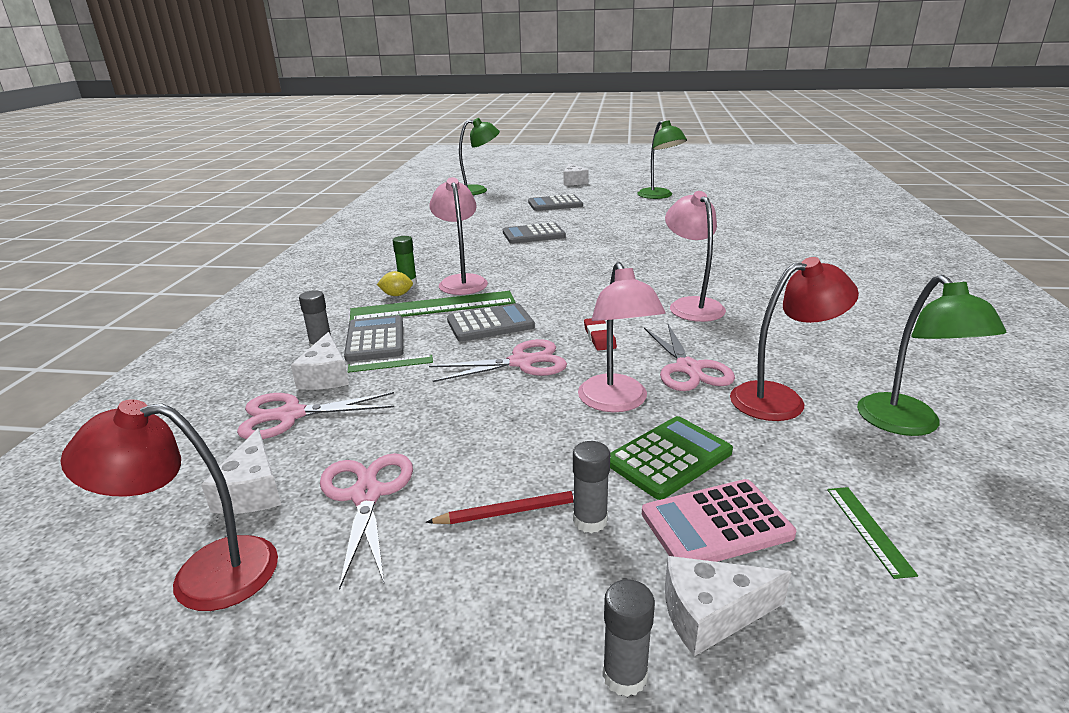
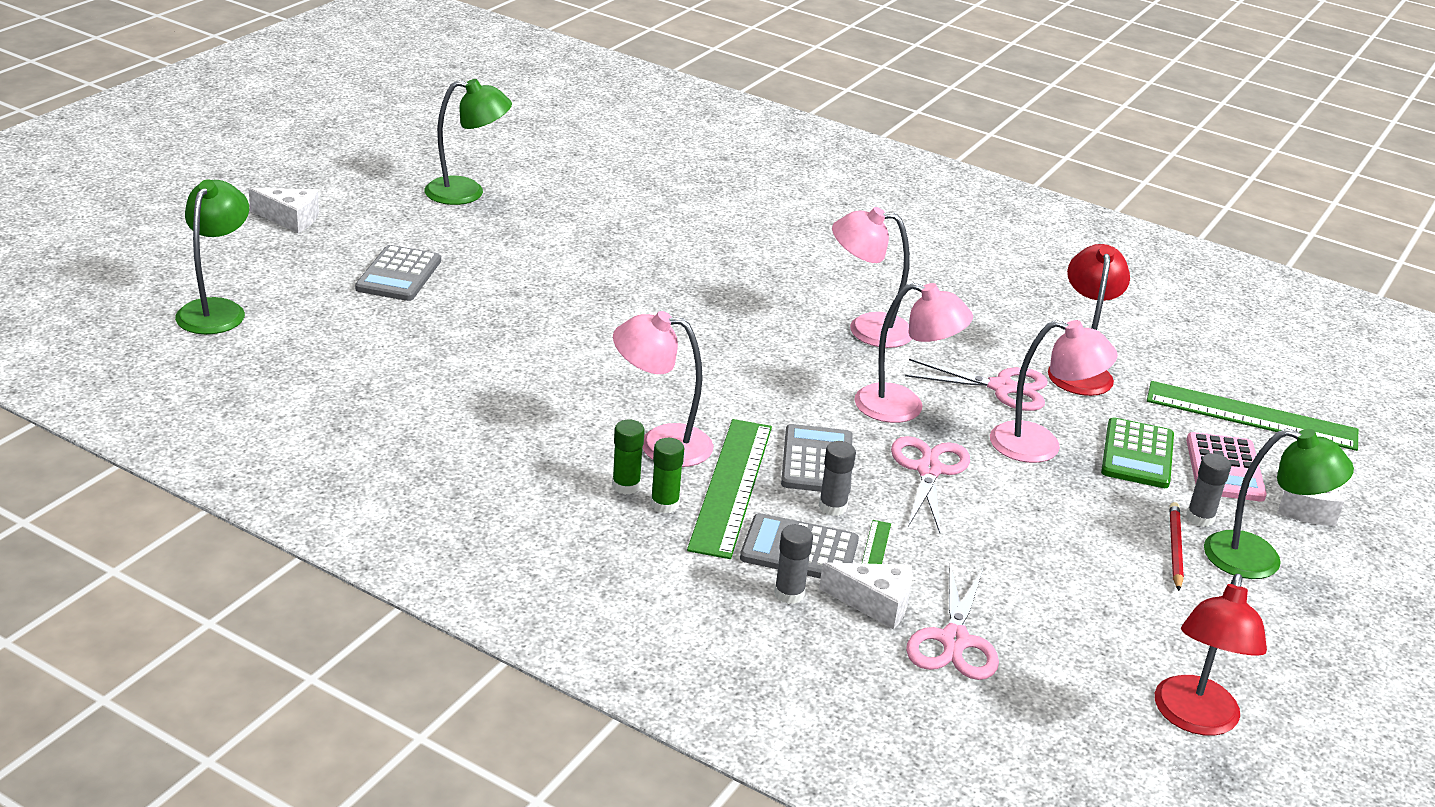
camera: 70 degrees left, 5 degrees up
(252, 490) = (1085, 681): white cheese -> none
(366, 495) = (1121, 616): pink scissors -> none
(396, 295) = (664, 504): yellow lemon -> green glue stick
(533, 234) = (528, 338): grey calculator -> none
(599, 337) = (903, 407): red eraser -> pink lamp
(624, 676) = (1343, 555): grey glue stick -> grey glue stick (832, 507)
(669, 457) = (1137, 454): green calculator -> green calculator turned 150 degrees counterclockwise
(868, 529) = (1251, 416): green ruler -> green ruler, size x2.30
(908, 424) = (1144, 339): green lamp -> green lamp (1259, 559)

